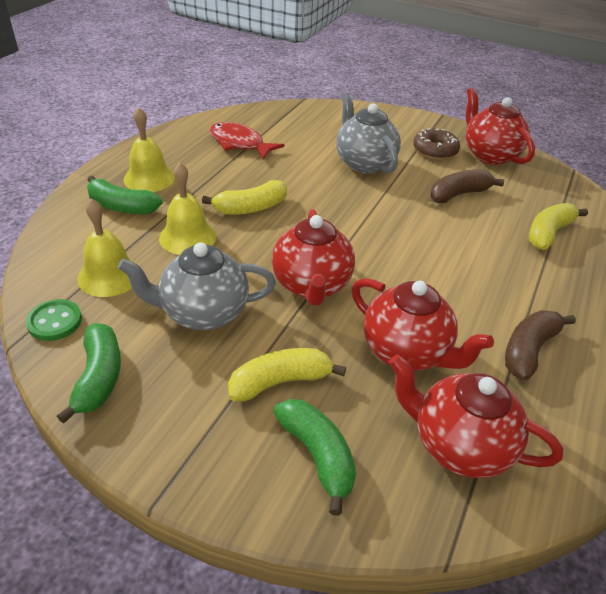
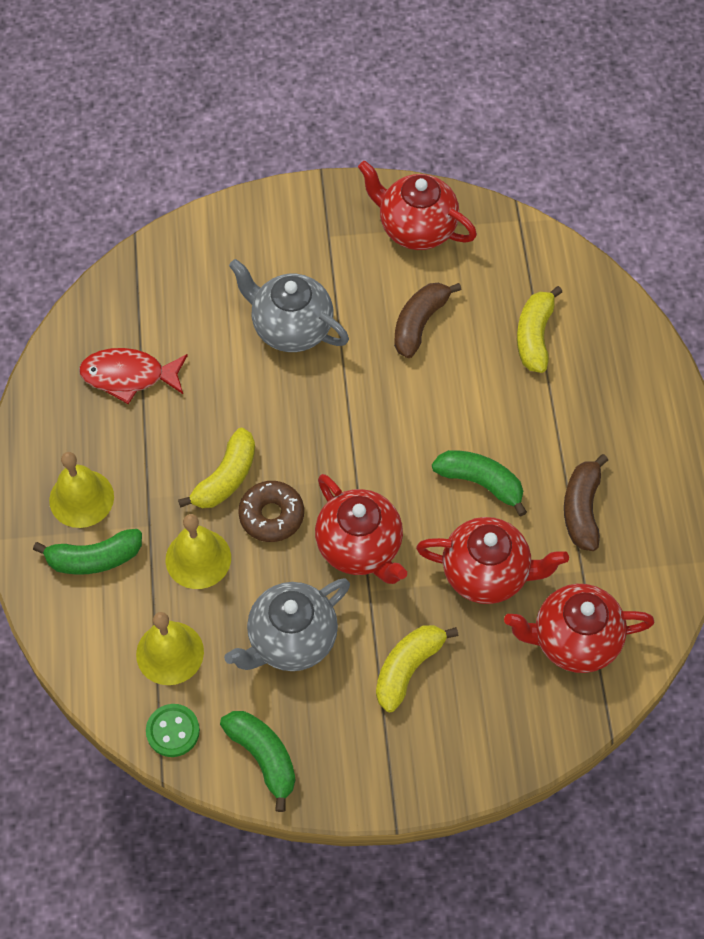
camera: 30 degrees left, 20 degrees up
(317, 455) = (480, 714): green banana -> green banana (480, 483)
(435, 151) = (353, 256): brown donut -> brown donut (271, 515)

